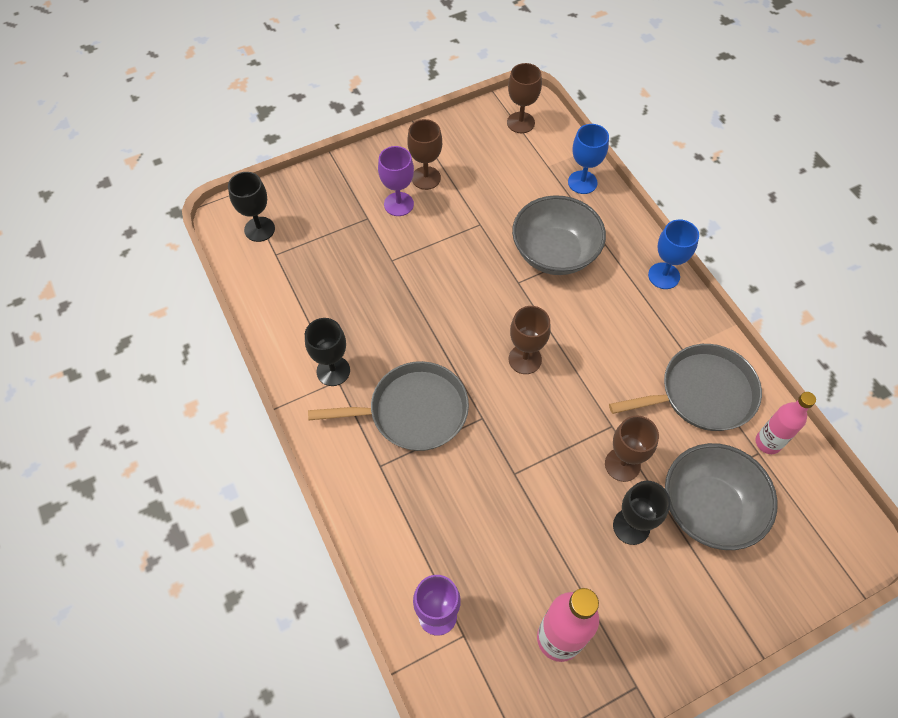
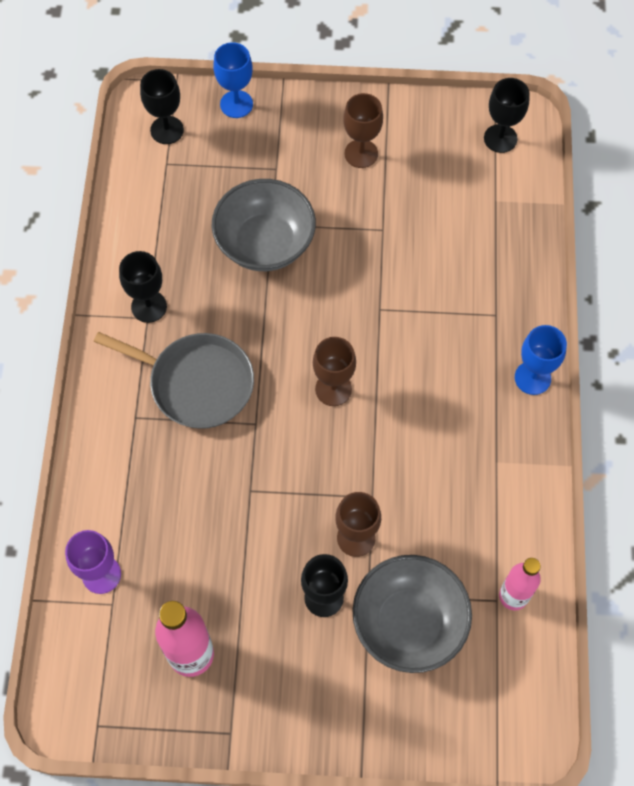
camera: 30 degrees right, 5 degrees up
(398, 204) = (315, 169): purple goblet -> none
(520, 122) = (500, 138): brown goblet -> black goblet
(554, 253) = (437, 297): grey bowl -> grey bowl (265, 243)
(582, 182) = (519, 236): blue goblet -> blue goblet (236, 104)
(702, 393) = (484, 514): grey pan -> none

